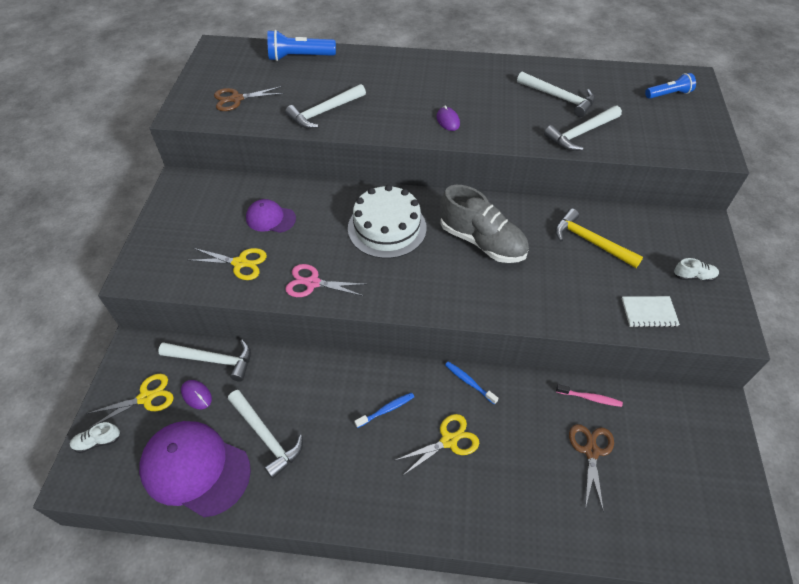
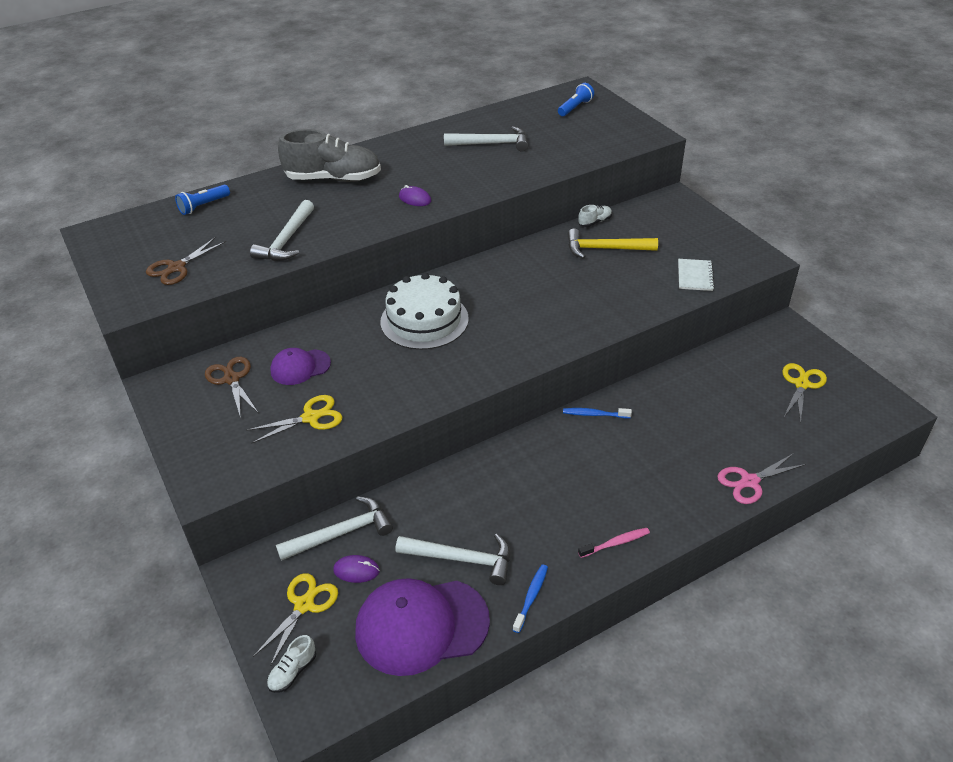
camera: 35 degrees left, 10 degrees down
(299, 57) = (203, 206): blue flashlight -> blue flashlight, size x0.65
(313, 283) = (402, 396): pink scissors -> pink scissors (750, 481)
(386, 410) = (547, 474): blue toothbrush -> blue toothbrush (531, 597)
(449, 441) = (621, 465): yellow scissors -> yellow scissors (801, 384)
(482, 241) = (519, 290): grey shoe -> grey shoe (333, 179)
(580, 133) = (537, 162): white hammer -> none
(590, 398) = (695, 372): pink toothbrush -> pink toothbrush (615, 543)
(591, 451) = (731, 407): brown scissors -> brown scissors (232, 379)
(649, 312) = (695, 276): white notebook -> white notebook turned 45 degrees counterclockwise
(693, 276) = (701, 237): white shoe -> white shoe (595, 222)

